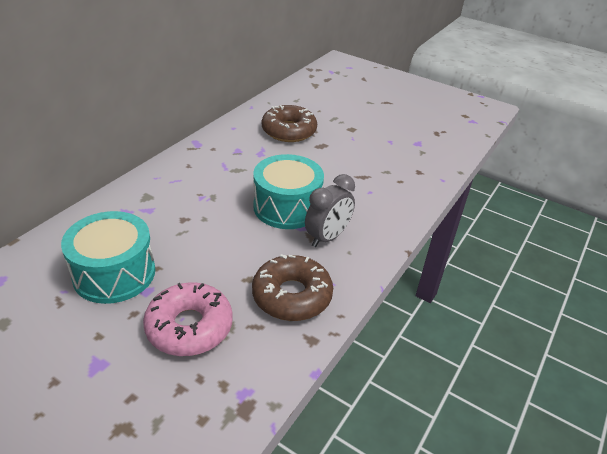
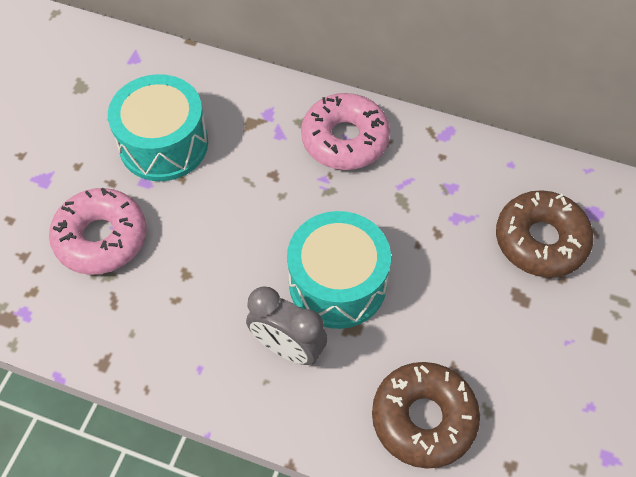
camera: 80 degrees right, 20 degrees up
(174, 182) = (345, 139): none -> pink donut
(292, 296) = (167, 327): brown donut -> brown donut (423, 418)

